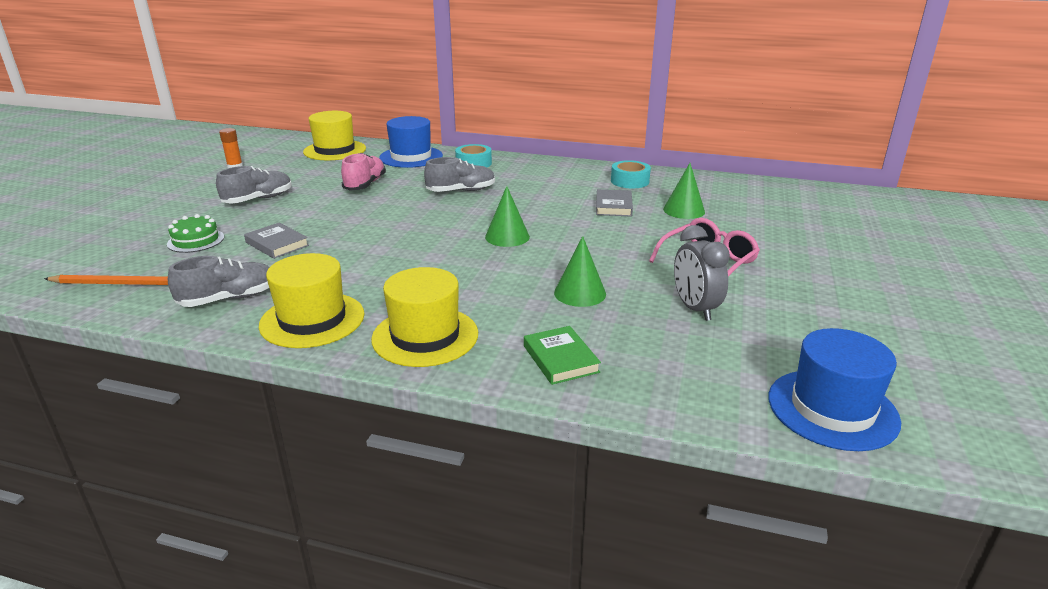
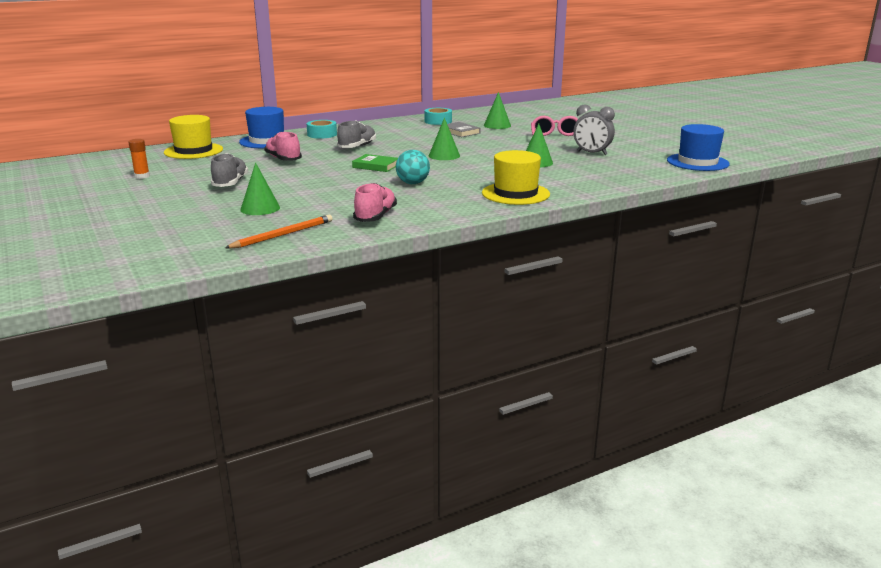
camera: 45 degrees left, 5 degrees down
(196, 240) = (260, 208): green cake -> green cone
(229, 299) = (375, 216): grey shoe -> pink shoe
(277, 244) = (322, 194): grey book -> none
(312, 320) = (447, 207): yellow hat -> none
(376, 266) = (413, 183): none -> turquoise ball
(560, 359) = (586, 181): green book -> green book (376, 166)

